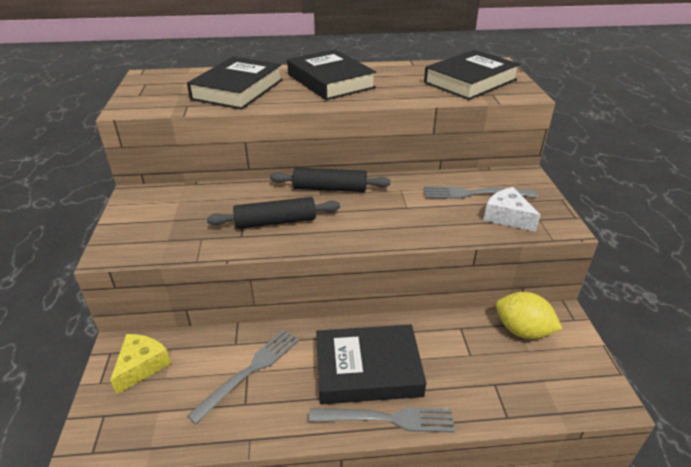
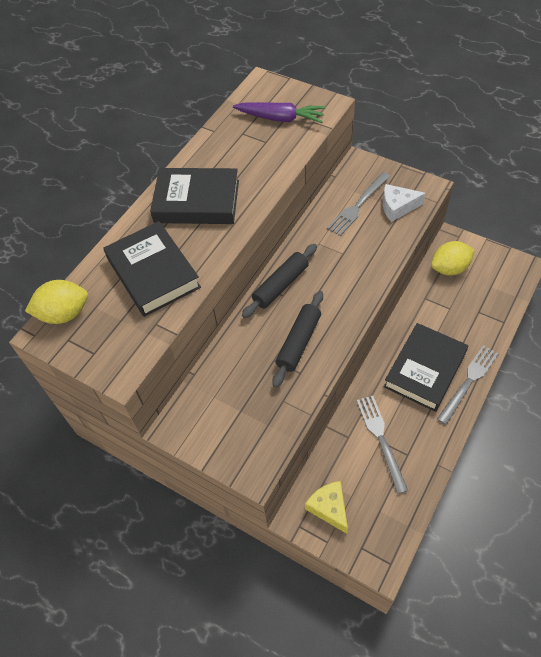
camera: 50 degrees left, 20 degrees up
(168, 75) = (64, 314): none -> yellow lemon
(470, 81) = (280, 118): black book -> purple carrot

